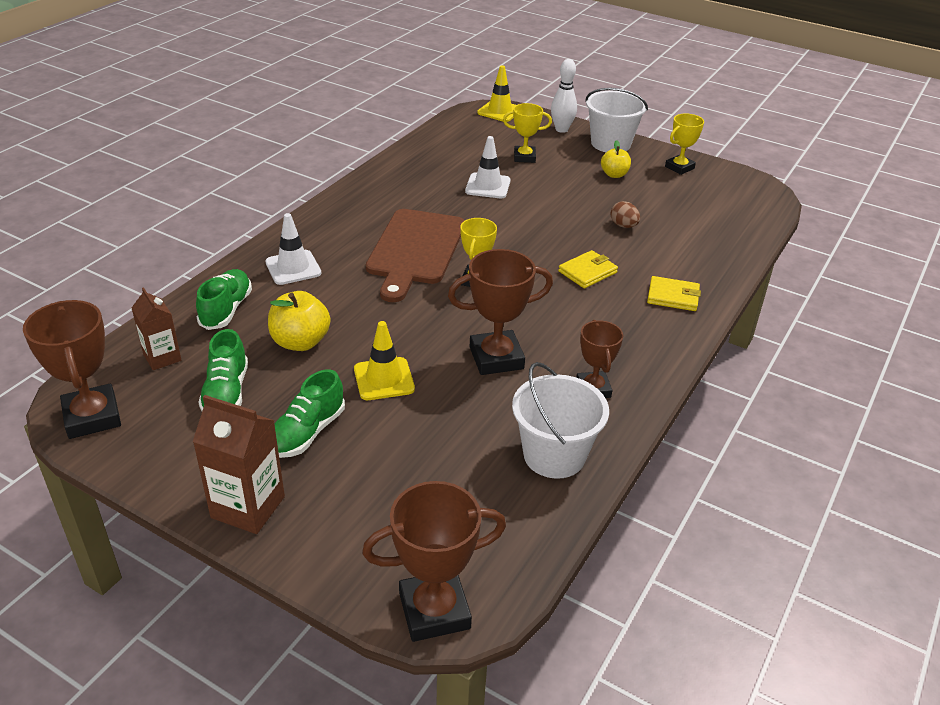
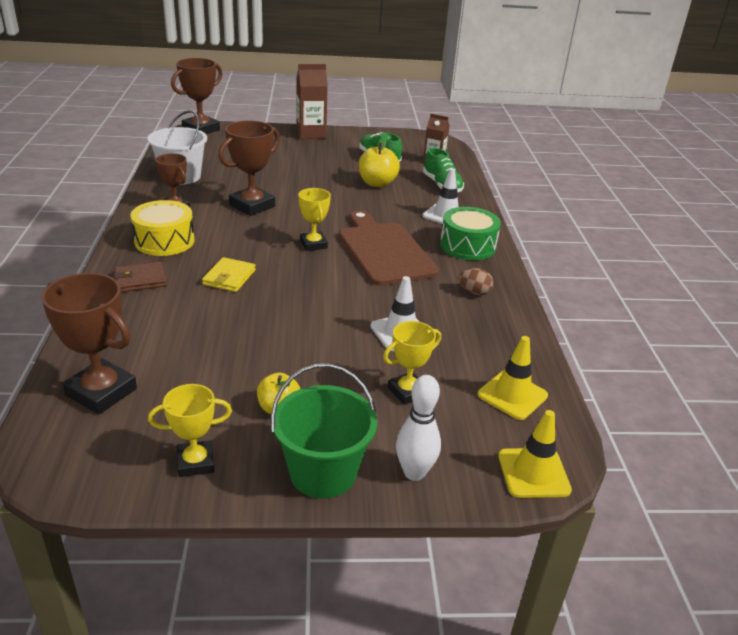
camera: 145 degrees right, 5 degrees down
(92, 417) = (422, 139): brown trophy -> brown trophy (101, 392)
(307, 433) = (319, 156): green shoe -> none
(329, 229) = (467, 246): none -> green drum
(384, 379) = (308, 181): yellow traffic cone -> yellow traffic cone (512, 395)
(610, 143) = (323, 472): white bucket -> green bucket
(623, 226) = (223, 335): brown egg -> brown egg (474, 292)
(630, 337) = (164, 241): none -> yellow drum
(673, 296) = (141, 280): yellow wallet -> brown wallet
(679, 167) = (195, 462): yellow trophy -> yellow trophy turned 60 degrees clockwise

